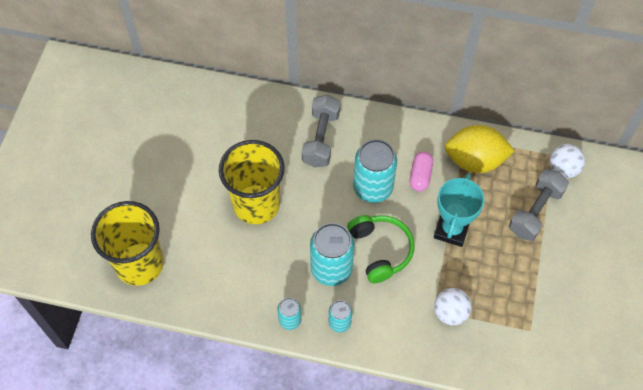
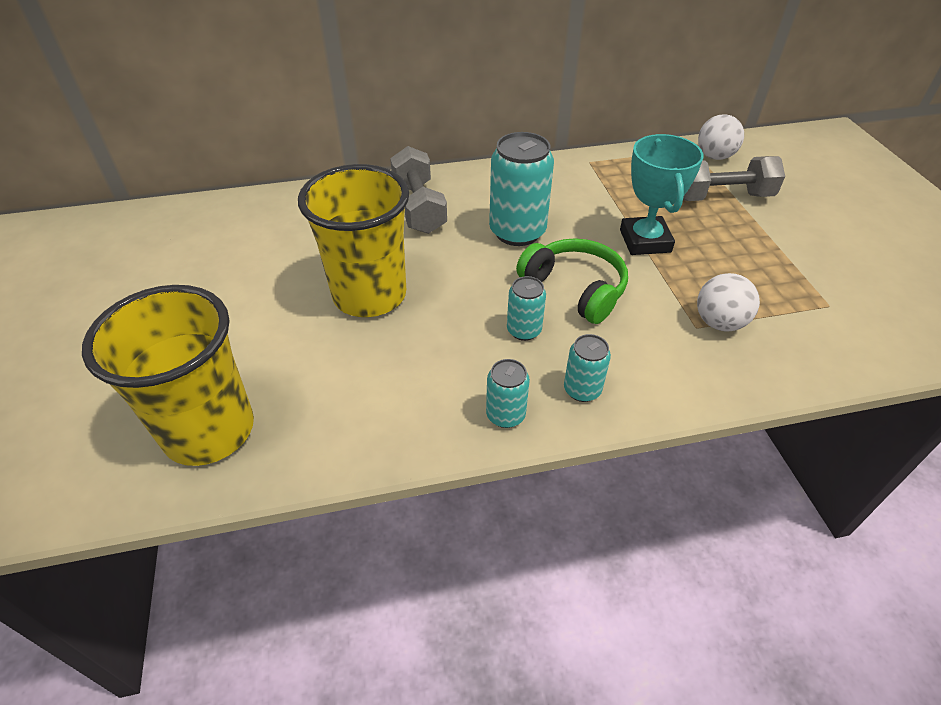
camera: 25 degrees left, 15 degrees down
(331, 269) = (524, 330): turquoise can -> turquoise can, size x0.53
(420, 176) = (566, 205): pink capsule -> none
(475, 160) = (616, 176): yellow lemon -> none
(535, 212) = (722, 197): grey dumbbell -> grey dumbbell turned 75 degrees clockwise

